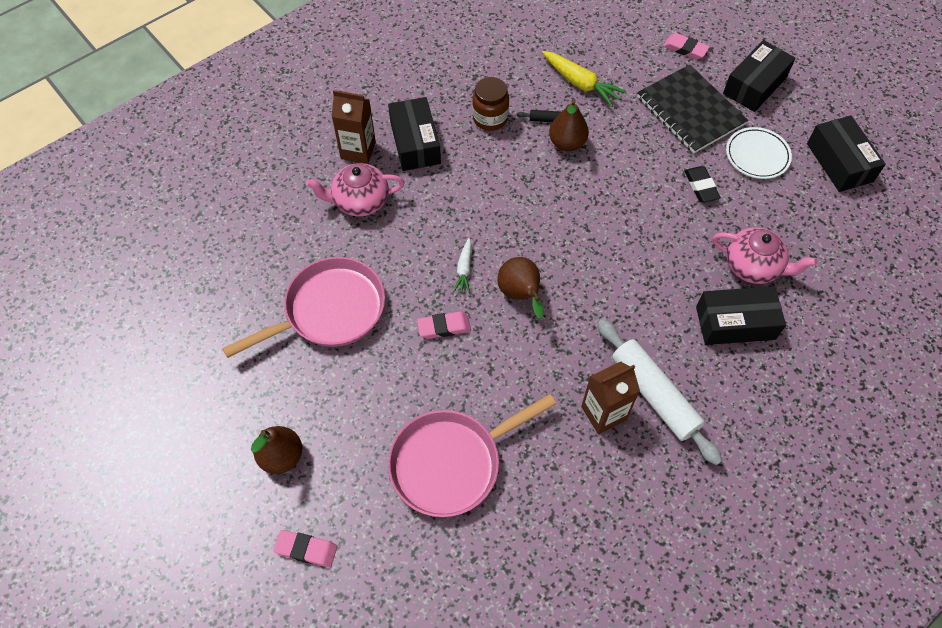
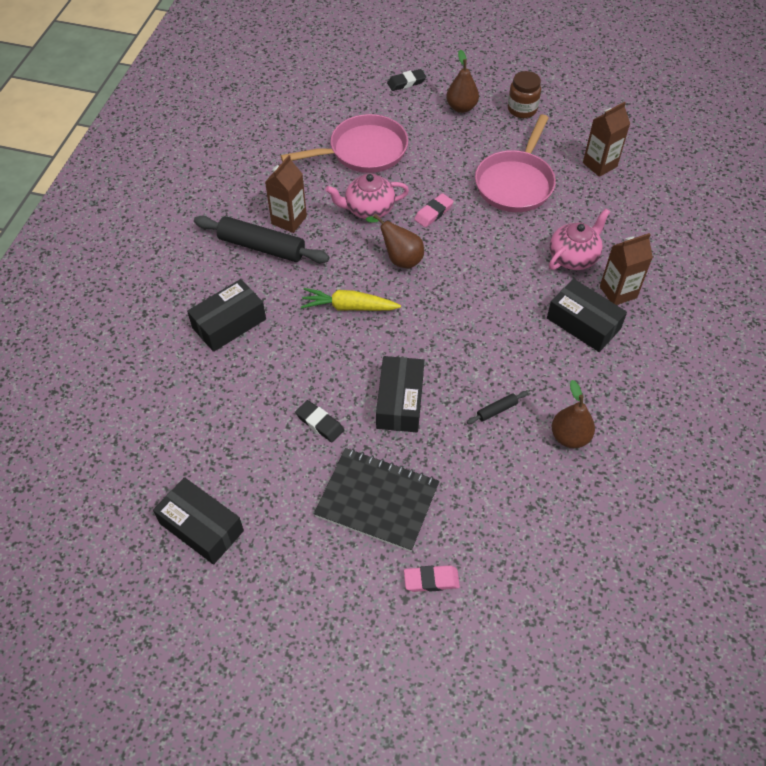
camera: 145 degrees right, 5 degrees down
(225, 280) = (599, 165): none -> brown carton
(306, 549) = (406, 82): pink eraser -> black eraser
(452, 463) = (363, 151): pink pan -> pink pan turned 45 degrees clockwise
(464, 269) = (454, 253): white carrot -> none
(490, 118) = (546, 381): brown jar -> brown jar (522, 109)
(567, 143) = (463, 396): brown pear -> brown pear (569, 437)
(581, 84) = (500, 467): yellow carrot -> yellow carrot (348, 307)
(654, 395) = (262, 247): white rolling pin -> black rolling pin
(753, 266) = (236, 375): pink teapot -> pink teapot (368, 209)
(754, 85) = (331, 575): black box -> black box (400, 402)
(757, 155) = (285, 487): white plate -> none

